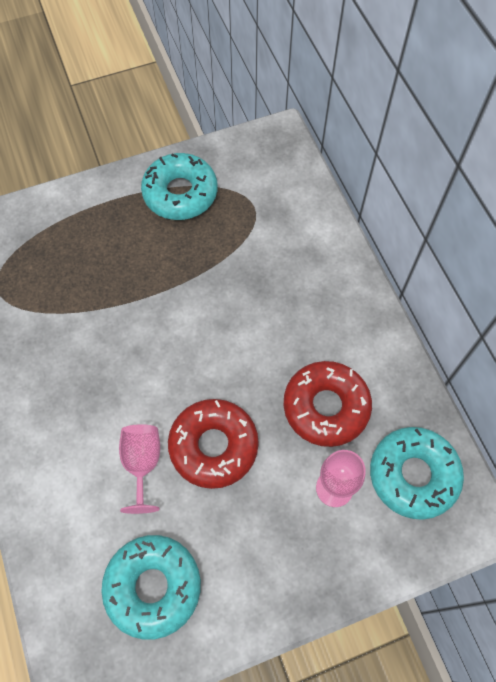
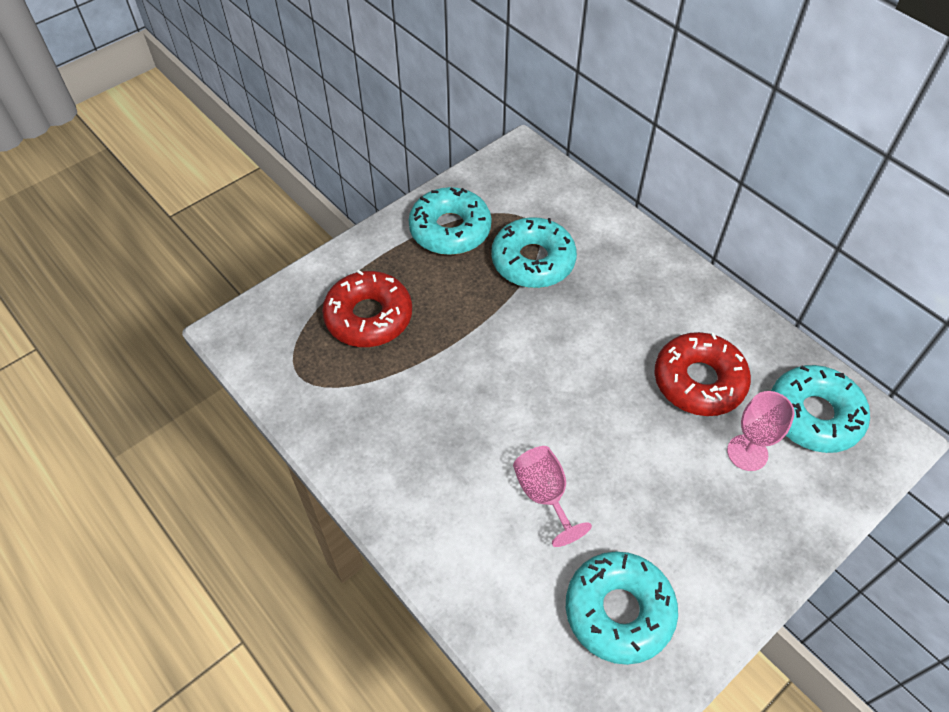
camera: 20 degrees left, 10 degrees down
(213, 446) = (608, 454): red donut -> red donut (369, 317)
(237, 245) = (533, 261): none -> turquoise donut

